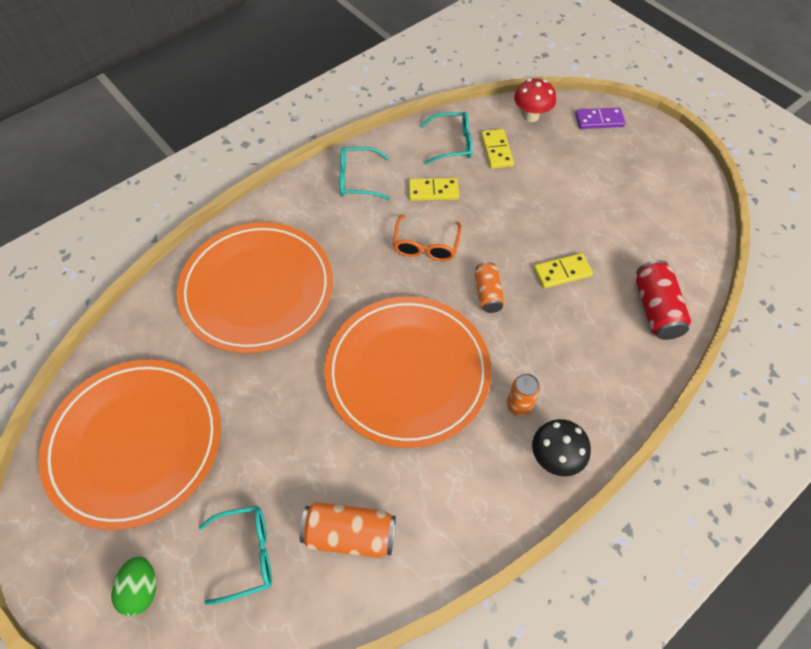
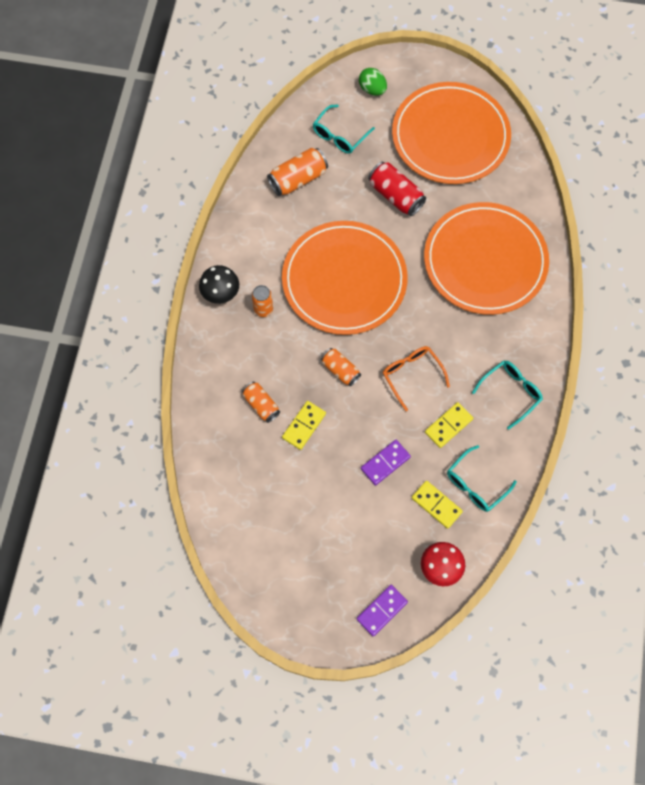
camera: 140 degrees right, 10 degrees up
(512, 200) = (385, 463): none -> purple domino
(591, 316) = (261, 405): none -> orange can
(656, 309) = (222, 444): red can -> red can (395, 196)

